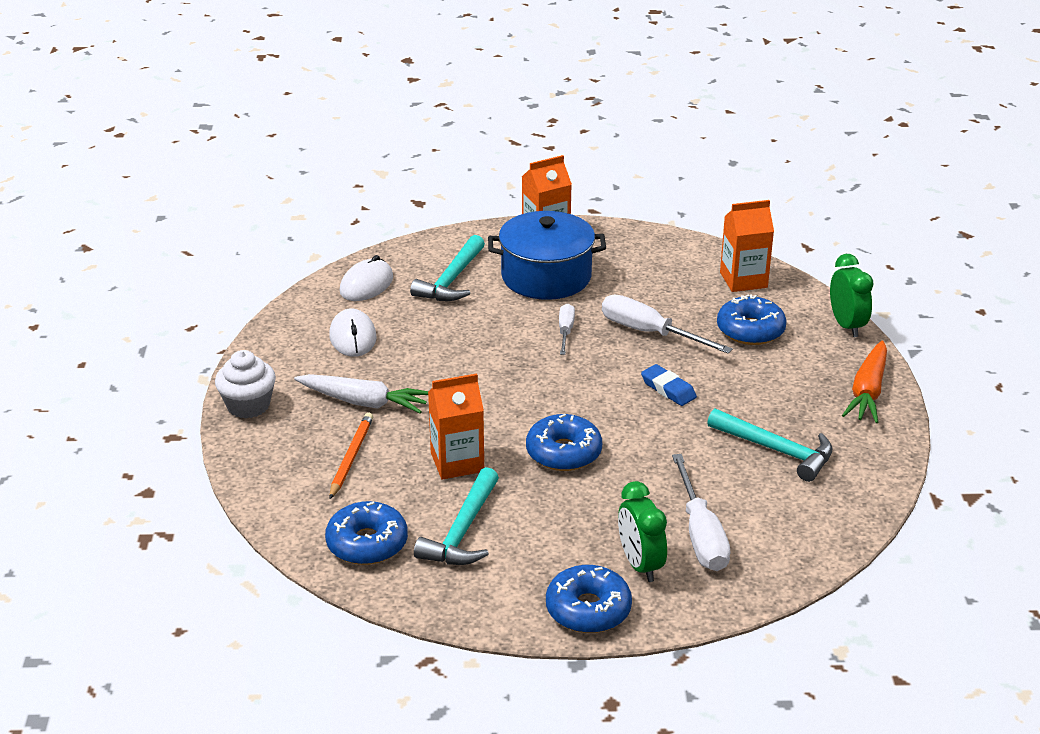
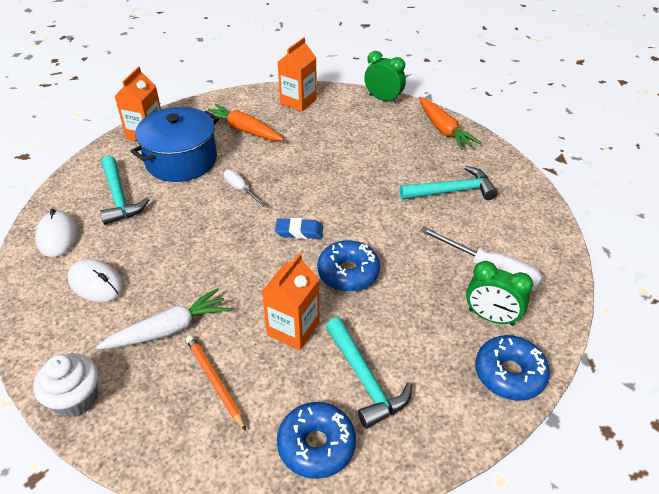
camera: 45 degrees left, 10 degrees up
(644, 279) = (244, 130): none -> orange carrot
(649, 333) = (291, 161): white screwdriver -> none
(668, 389) = (348, 190): blue eraser -> blue eraser (299, 232)
(750, 330) = (342, 128): blue donut -> none

